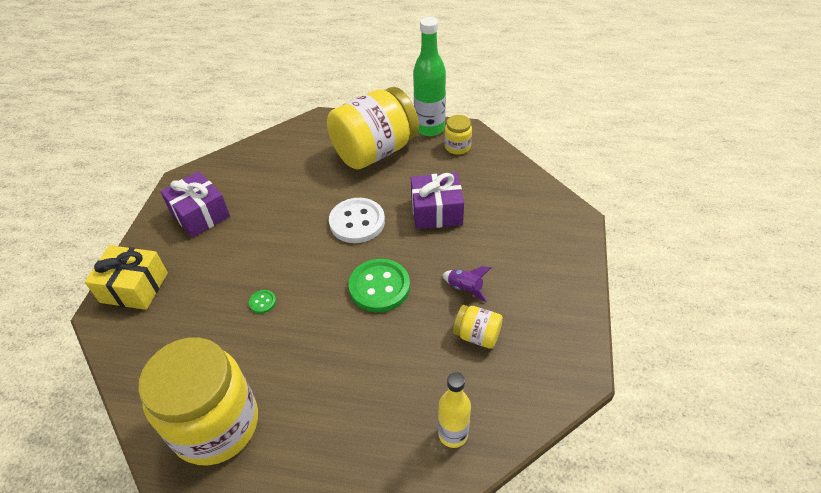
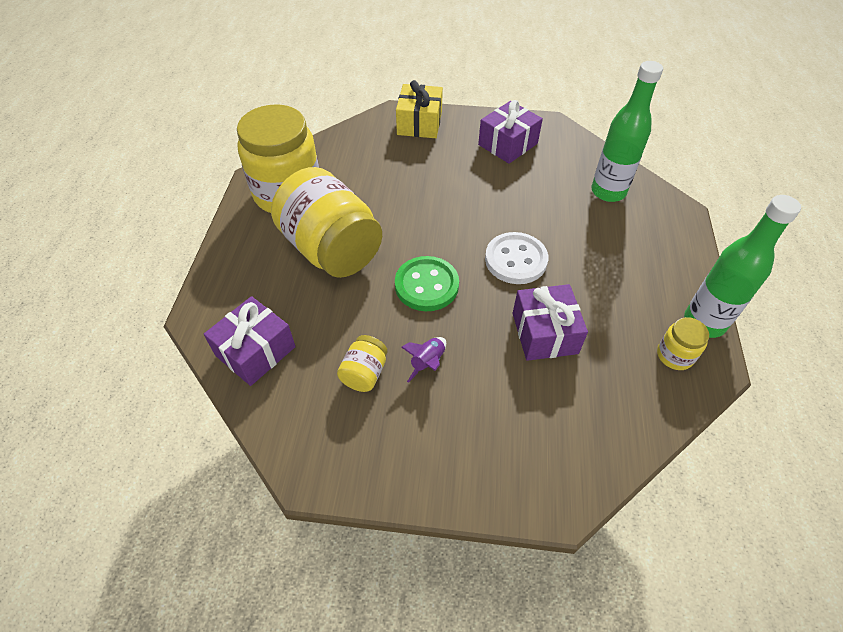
camera: 85 degrees right, 5 degrees up
(262, 302) = (405, 202): green button -> none
(287, 155) = (608, 192): none -> green bottle
(375, 151) = (638, 267): yellow jar -> yellow jar (331, 249)
(453, 434) = (255, 351): yellow bottle -> purple gift

